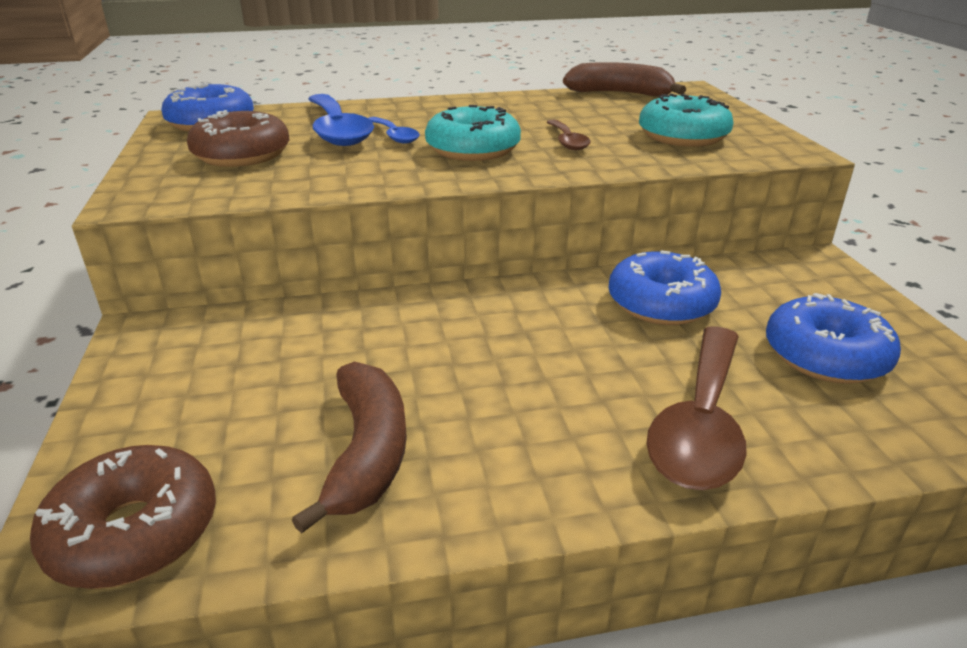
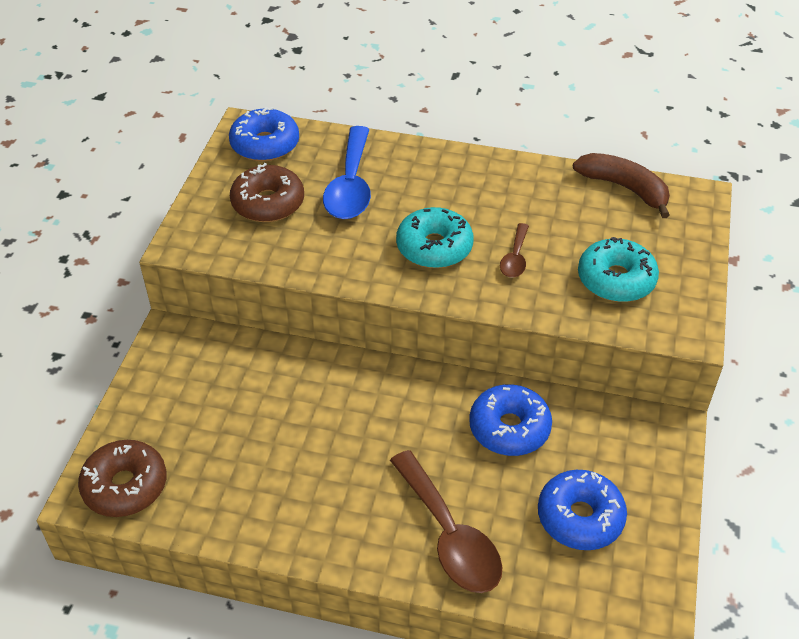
camera: 25 degrees right, 15 degrees up
(367, 452) = (253, 481): brown banana -> none
(394, 136) = (388, 208): blue spoon -> none
(700, 424) = (449, 536): brown spoon -> brown spoon turned 75 degrees counterclockwise

